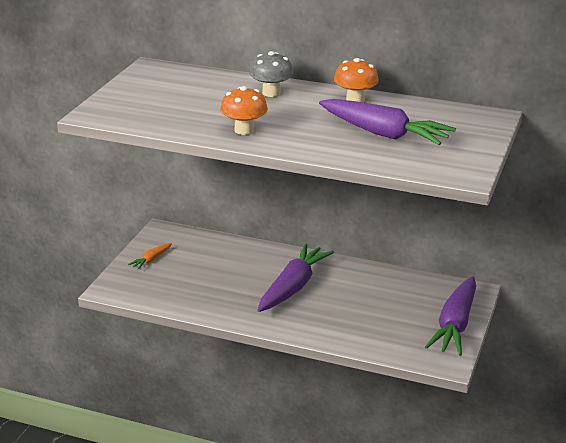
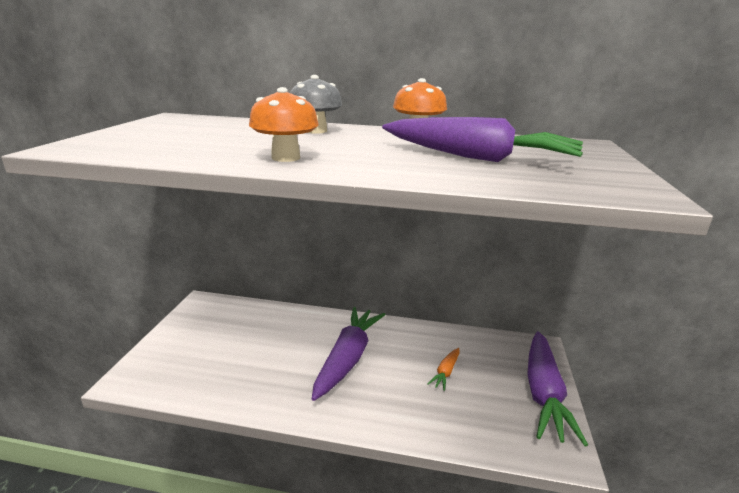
camera: 10 degrees left, 5 degrees down
(151, 260) = (185, 337): orange carrot -> orange carrot (445, 372)

